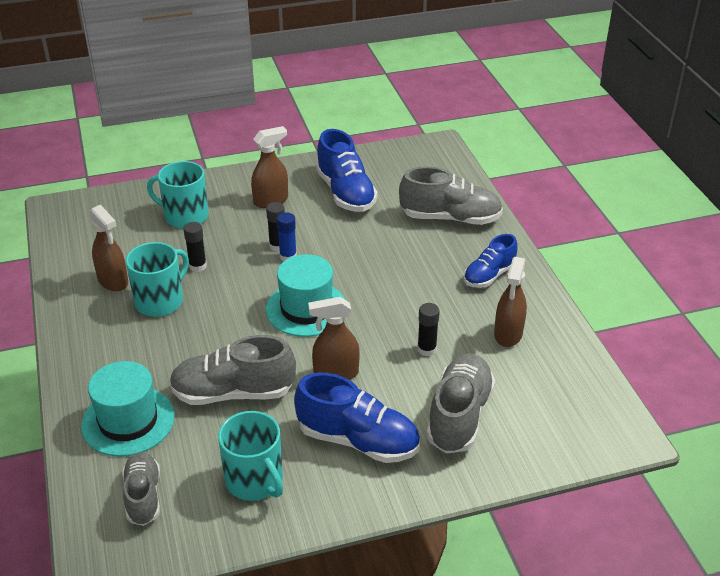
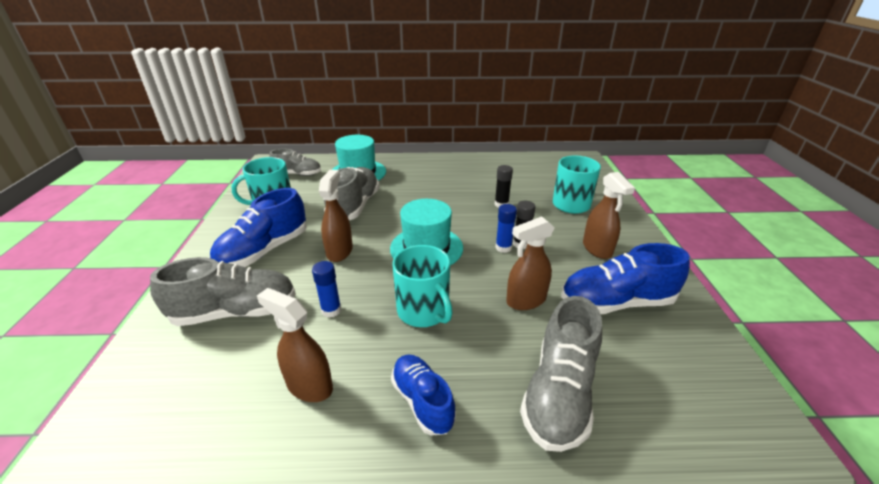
camera: 105 degrees right, 5 degrees down
(113, 281) = (493, 174): brown spray bottle -> brown spray bottle (525, 300)
(160, 301) = (465, 188): turquoise mug -> turquoise mug (424, 311)
(426, 349) = (331, 310): black glue stick -> blue glue stick
(459, 416) = (236, 312): grey shoe -> grey shoe turned 45 degrees counterclockwise

